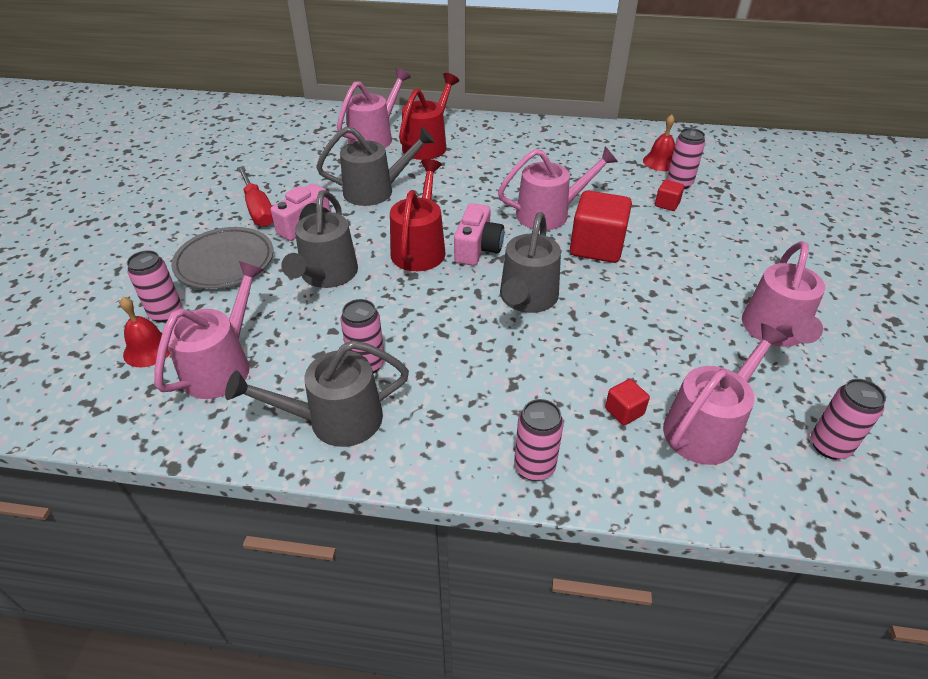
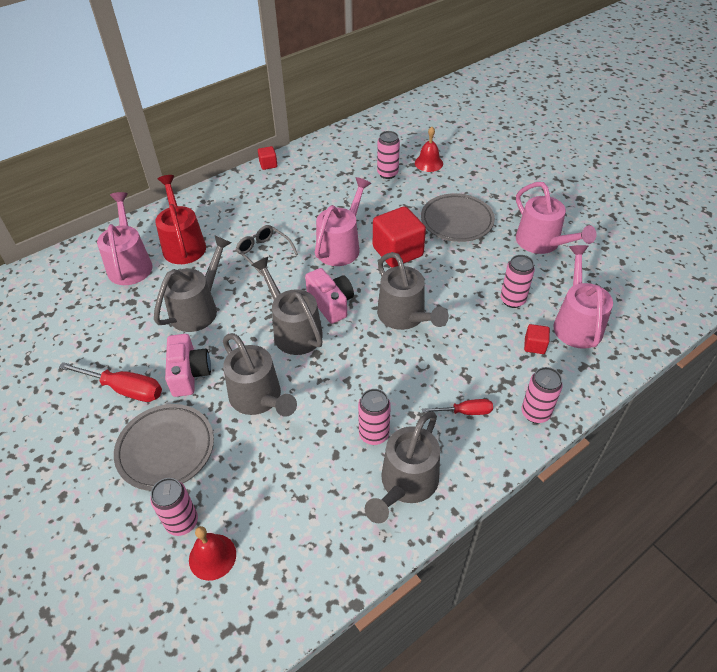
camera: 45 degrees left, 5 degrees up
(223, 365) = (284, 517): pink watering can -> none
(420, 248) = (293, 330): red watering can -> grey watering can
(468, 410) = (465, 412): none -> red screwdriver
(478, 182) = (264, 253): none -> grey glasses
(660, 162) = (358, 163): red bell -> red bell (428, 163)
(667, 204) = (398, 194): red cube -> red cube (268, 164)
(697, 257) = (456, 221): none -> grey plate
(829, 446) = (629, 291): pink can -> pink can (512, 300)

